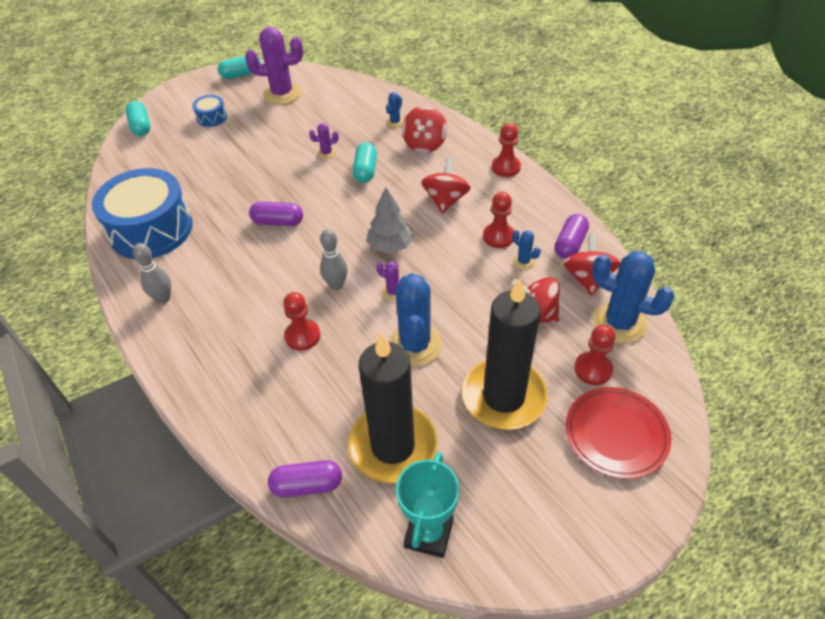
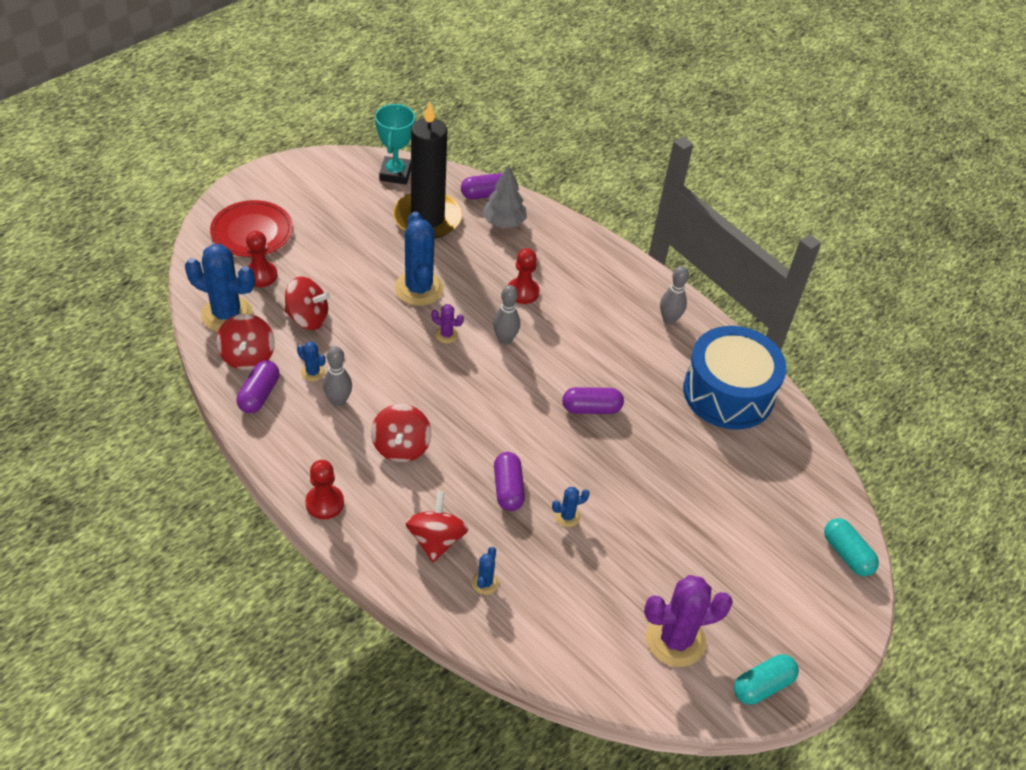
camera: 165 degrees right, 0 degrees up
(211, 117) = (757, 578): blue drum -> none
(326, 153) = (567, 516): purple cactus -> blue cactus
(365, 170) = (508, 489): turquoise capsule -> purple capsule
(390, 246) = (458, 384): grey tree -> grey tree (503, 222)
(498, 236) = (338, 401): red pawn -> grey bowling pin
(504, 396) = (340, 253): black candle -> none

